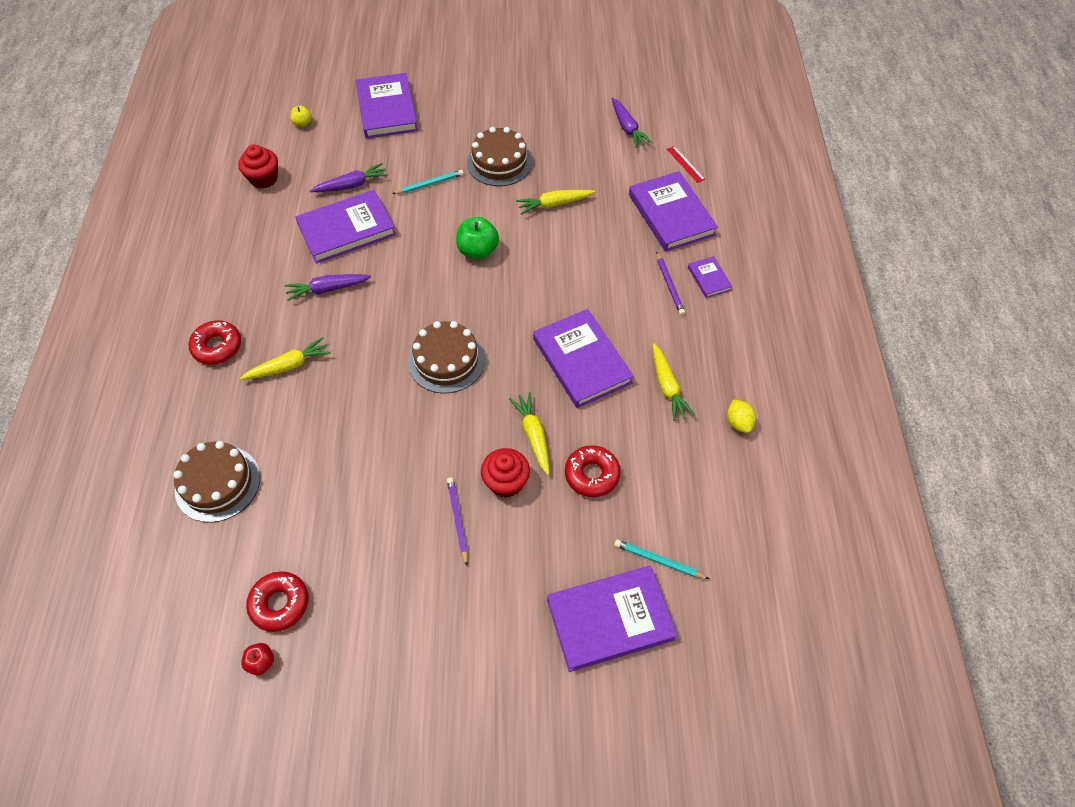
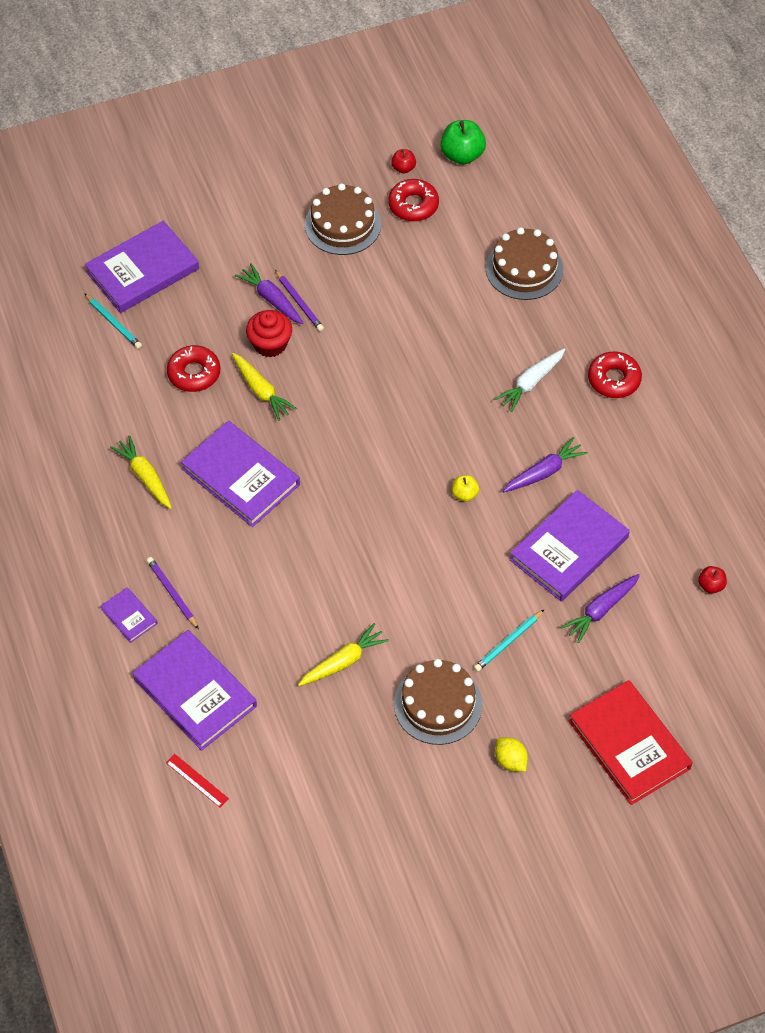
camera: 160 degrees right, 0 degrees up
(264, 178) = (711, 585): red cupcake -> red apple
(289, 366) = (530, 383): yellow carrot -> white carrot
(302, 123) = (722, 684): yellow apple -> yellow apple (464, 494)
(387, 109) = (629, 745): purple book -> red book
(446, 360) = (378, 435): brown cake -> brown cake (343, 224)
(478, 251) = (405, 569): green apple -> green apple (462, 155)
(627, 128) = (292, 819): purple carrot -> purple carrot (271, 299)
(658, 561) = (113, 323): turquoise pencil -> turquoise pencil turned 45 degrees clockwise
(738, 423) = (65, 462): yellow lemon -> yellow lemon (510, 760)

